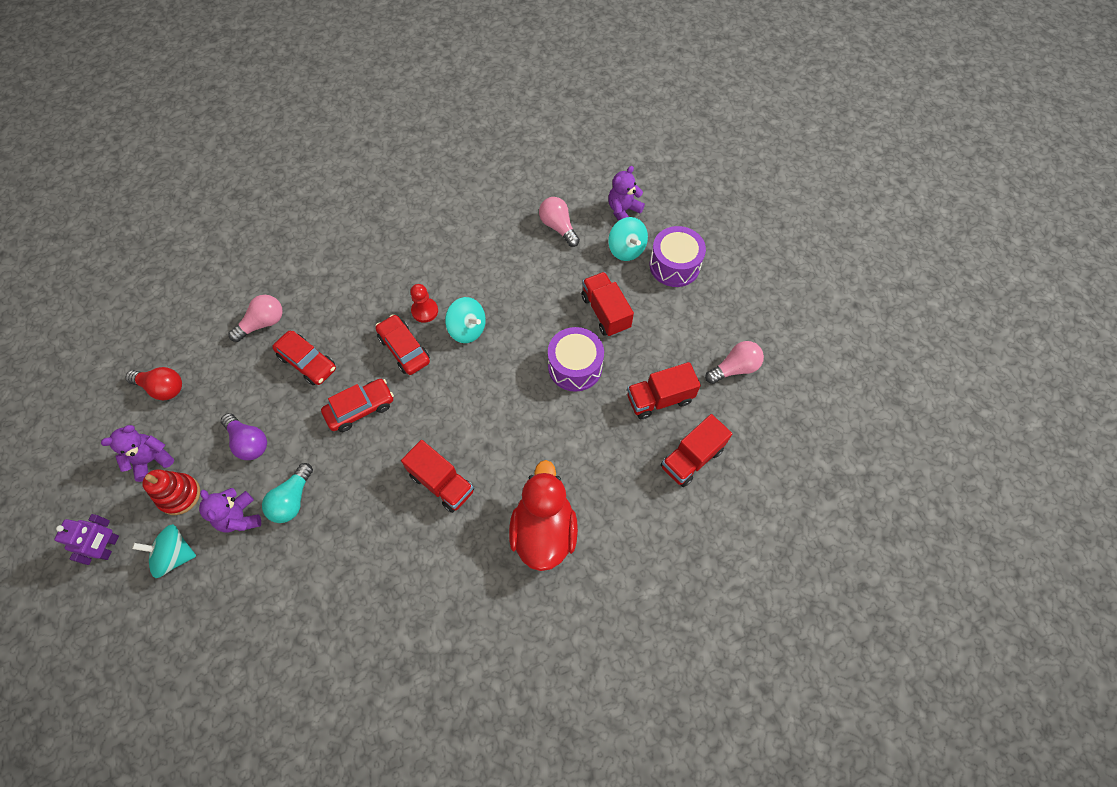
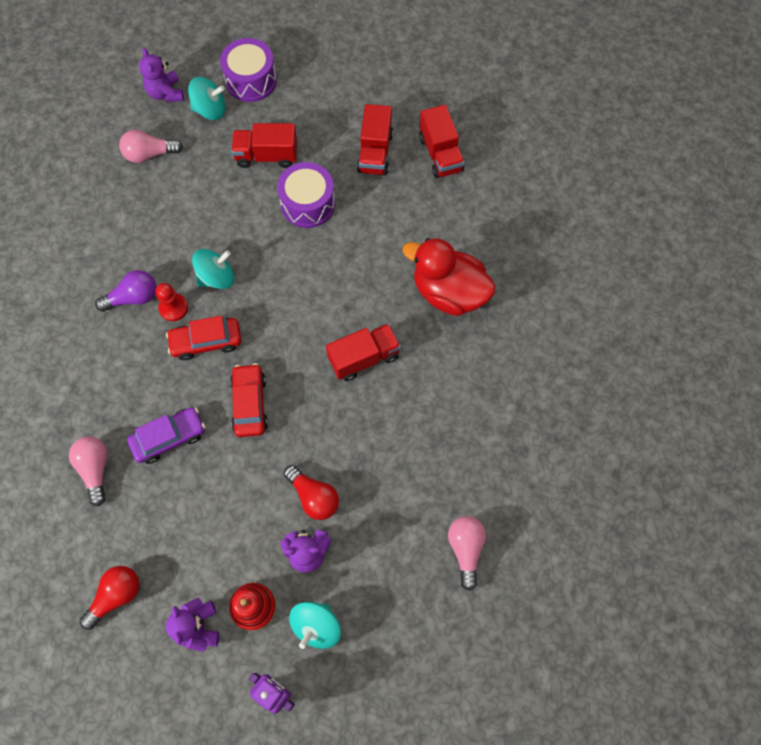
camera: 65 degrees left, 5 degrees up
(249, 442) = (229, 521): purple light bulb -> purple light bulb (133, 297)
(292, 499) = (313, 496): turquoise light bulb -> red light bulb
(307, 362) = (169, 438): red car -> purple car
(734, 368) = (377, 85): pink light bulb -> pink light bulb (465, 549)

